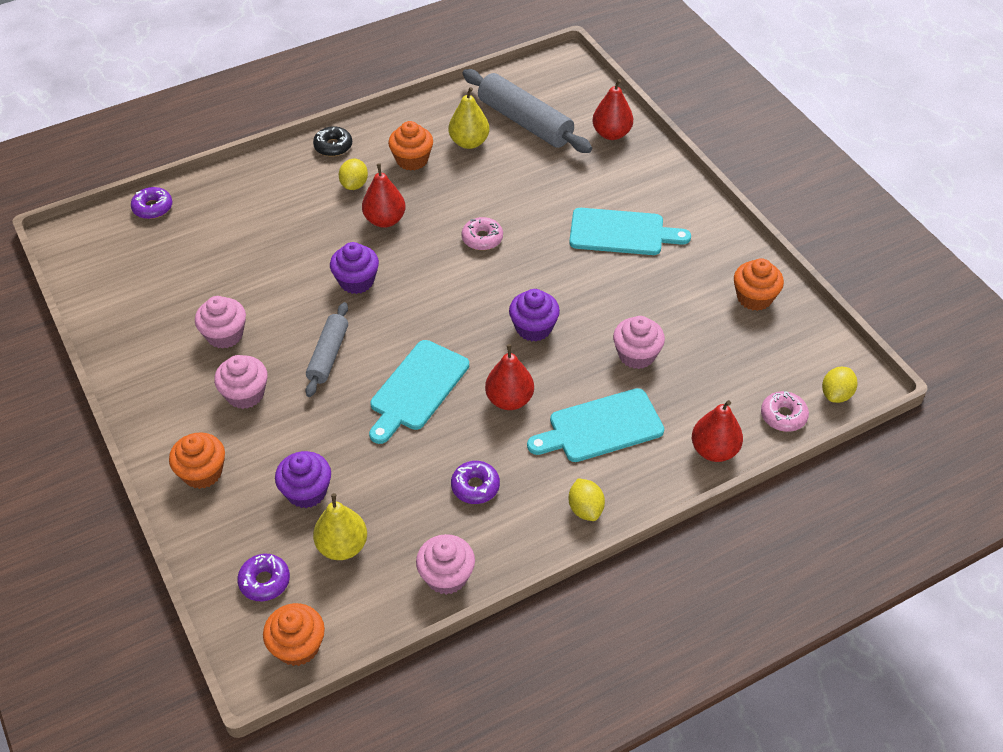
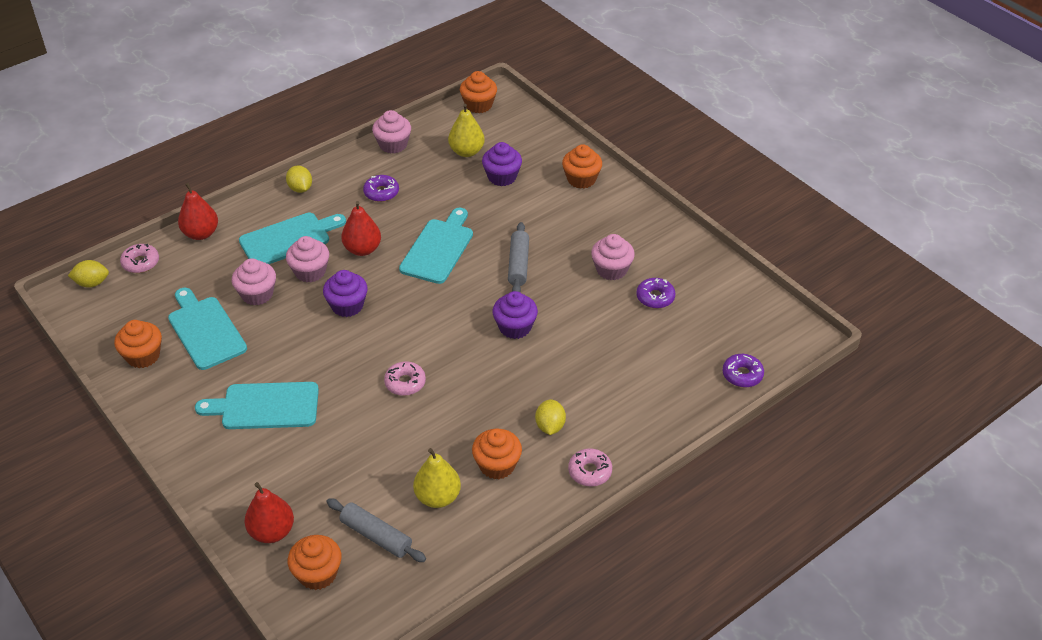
camera: 170 degrees right, 5 degrees down
(245, 394) = (574, 230): pink cupcake -> pink cupcake (310, 272)
(264, 581) = (511, 130): purple donut -> purple donut (655, 297)
(333, 146) = (590, 471): black donut -> pink donut
(385, 220) = (506, 390): red pear -> none
(525, 122) = (376, 536): grey rolling pin -> grey rolling pin, size x0.60
(574, 103) = (317, 574): none -> orange cupcake
(691, 318) = (205, 330): none -> turquoise cutting board
(836, 394) = (92, 283): yellow lemon -> yellow lemon turned 60 degrees clockwise

